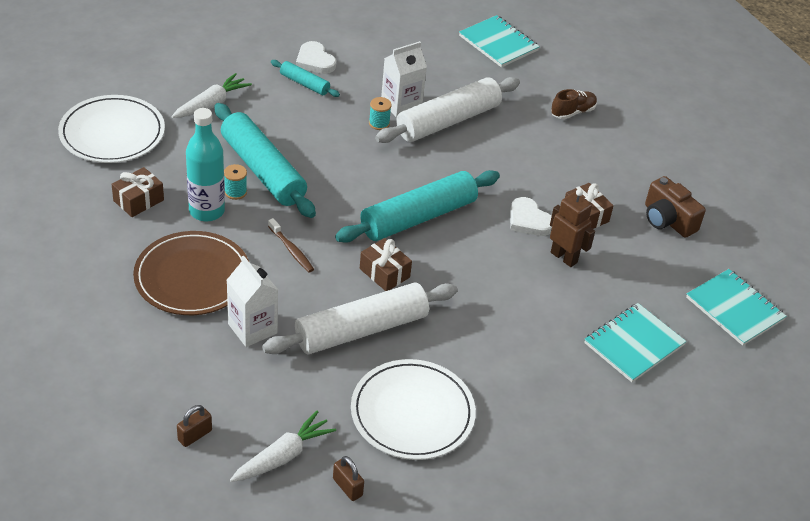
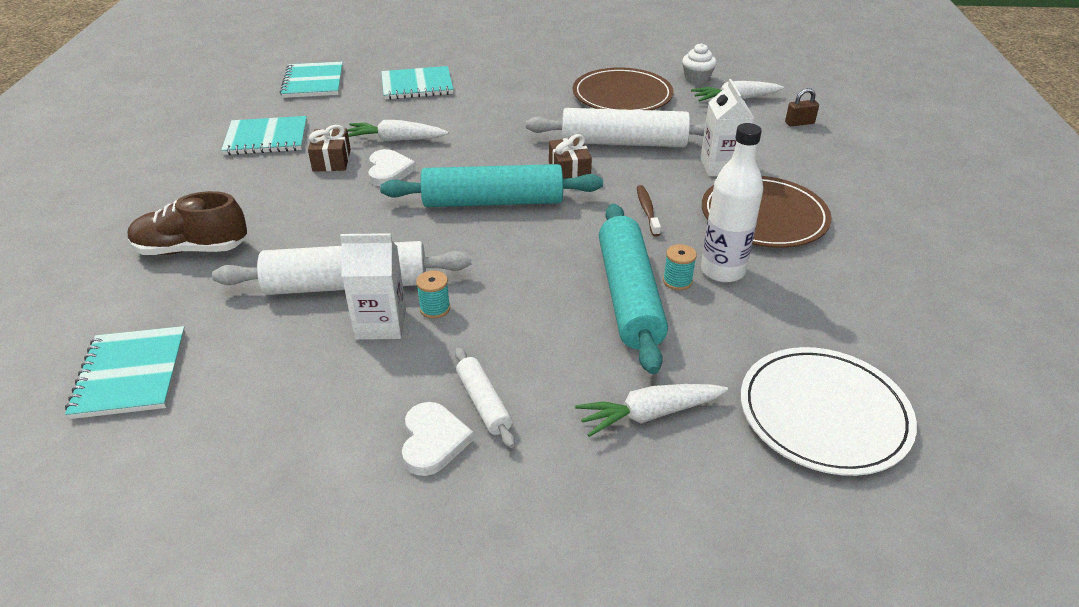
camera: 145 degrees left, 5 degrees down
(138, 200) = (804, 306): brown gift -> none
(207, 211) = (722, 271): turquoise bottle -> white bottle
(304, 84) = (483, 403): turquoise rolling pin -> white rolling pin
(347, 487) = (697, 79): brown padlock -> white cupcake
(412, 413) = (622, 95): white plate -> brown plate
(564, 257) = (395, 140): brown robot -> white carrot
(572, 112) = (192, 249): brown shoe -> brown shoe, size x1.57
(667, 220) = (266, 138): brown camera -> turquoise notebook

